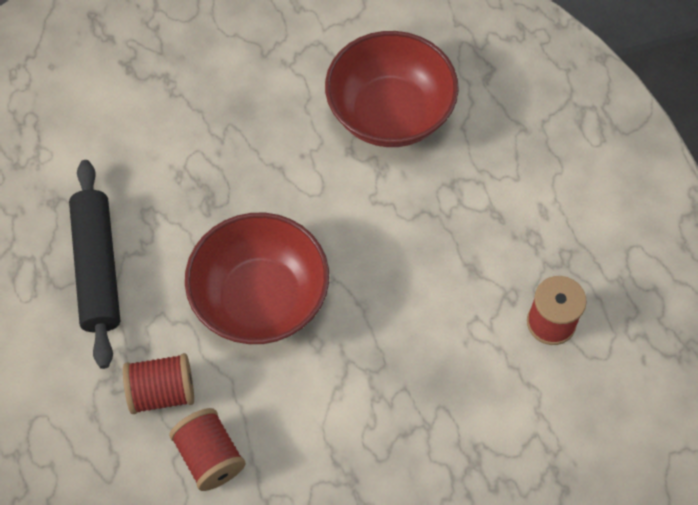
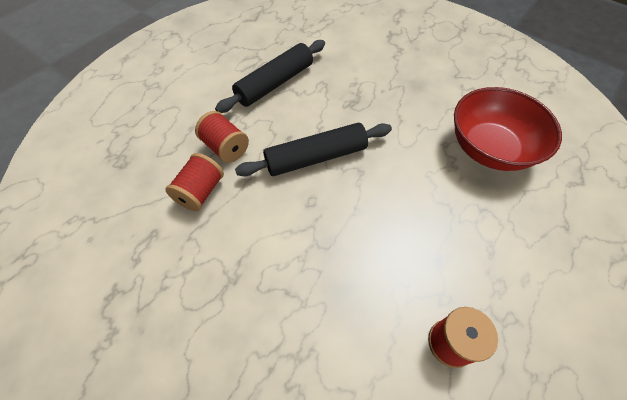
camera: 55 degrees right, 5 degrees down
(260, 298) = (316, 157): red bowl -> black rolling pin

